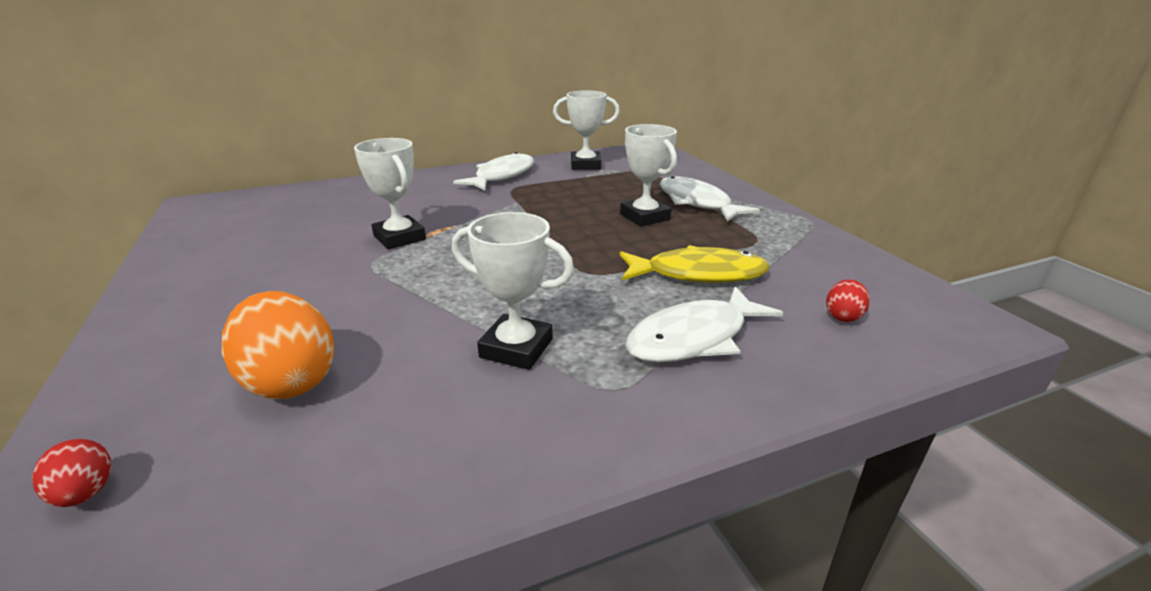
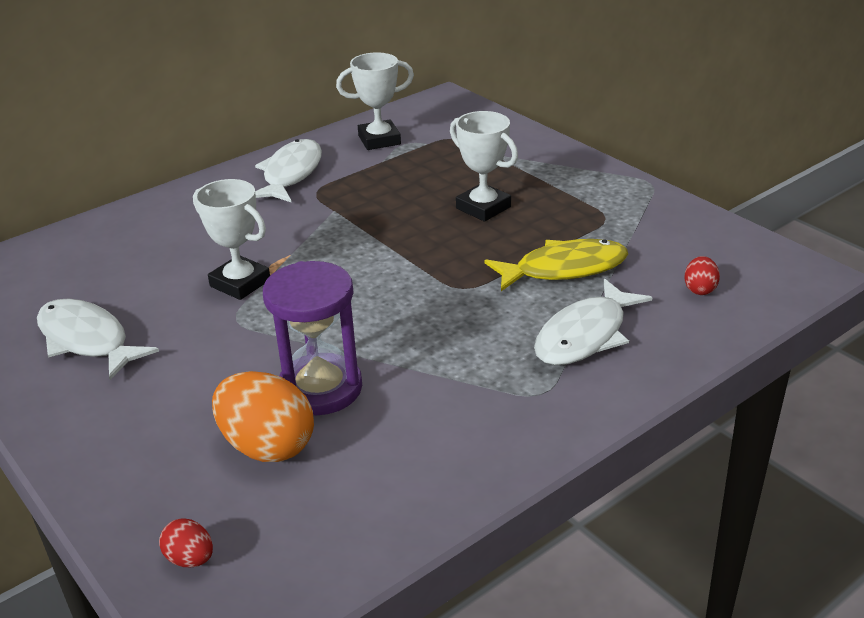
camera: 15 degrees left, 5 degrees up
(390, 334) = (320, 388): none -> purple hourglass
(516, 348) = (441, 377): white trophy -> none
(697, 202) = (529, 177): white fish -> white fish (87, 340)

